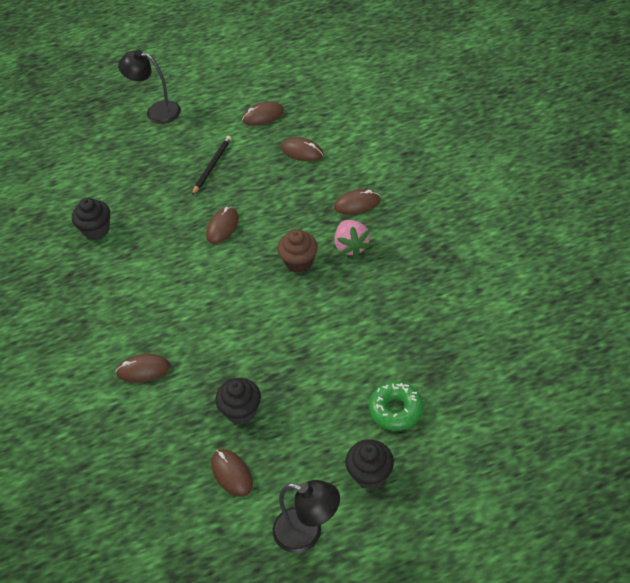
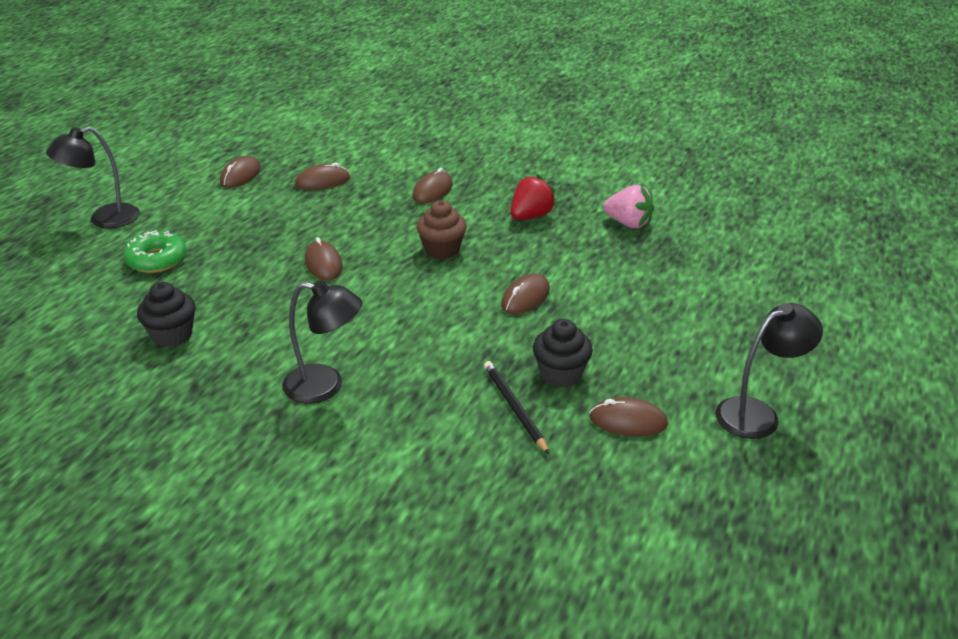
camera: 50 degrees left, 15 degrees down
(122, 322) = (325, 386): none -> black lamp
(143, 370) = (411, 406): brown mouse -> brown mouse (525, 297)
(212, 166) = (240, 229): black pencil -> black pencil (514, 408)
(351, 246) = (472, 218): pink strawberry -> pink strawberry (628, 223)
(370, 474) = (735, 343): black cupcake -> none
(389, 270) = (530, 216): none -> red strawberry
(395, 410) = (684, 293): green donut -> green donut (157, 260)

